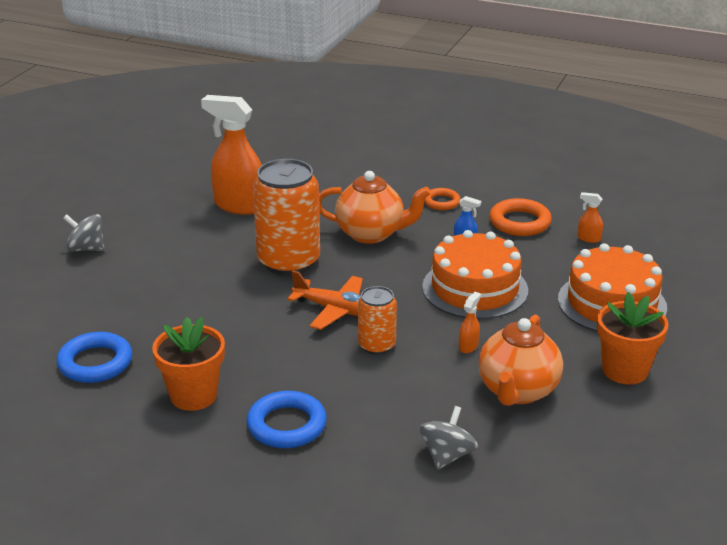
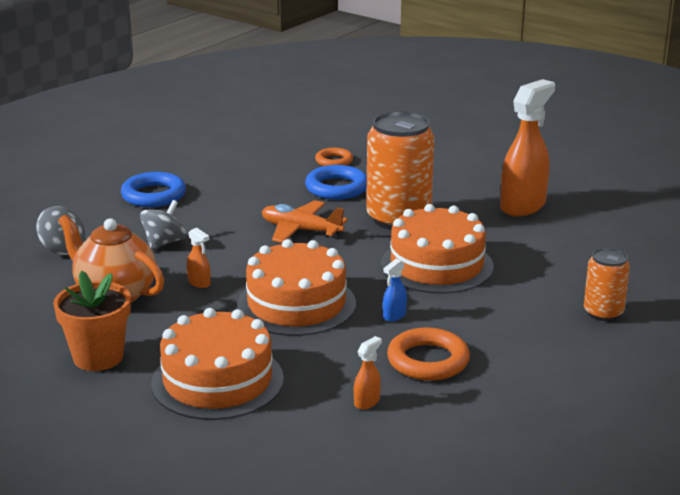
camera: 105 degrees right, 5 degrees down
(86, 249) = (461, 141): grey spinning top -> grey spinning top (164, 243)
(95, 363) = (284, 139): blue ring -> blue ring (337, 188)
(193, 395) = (217, 167): orange flower pot -> none
(335, 310) = (301, 230): orange plane -> orange plane turned 75 degrees clockwise
(371, 234) = (437, 265): orange teapot -> orange cake
(376, 345) = (231, 241): orange can -> orange can (603, 313)
(441, 202) = (497, 317): orange ring -> orange ring (334, 161)

